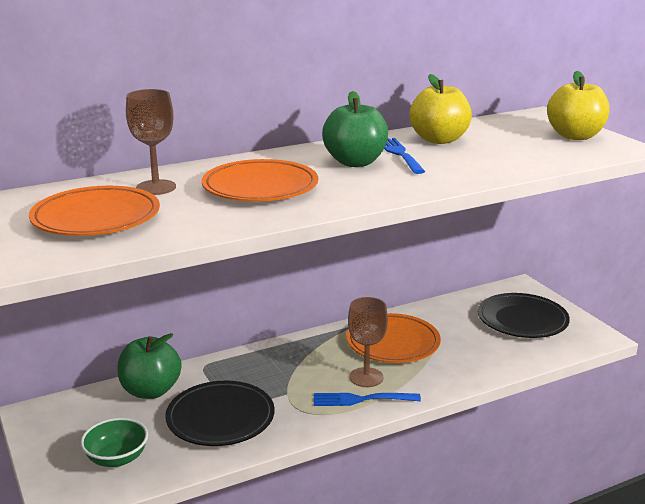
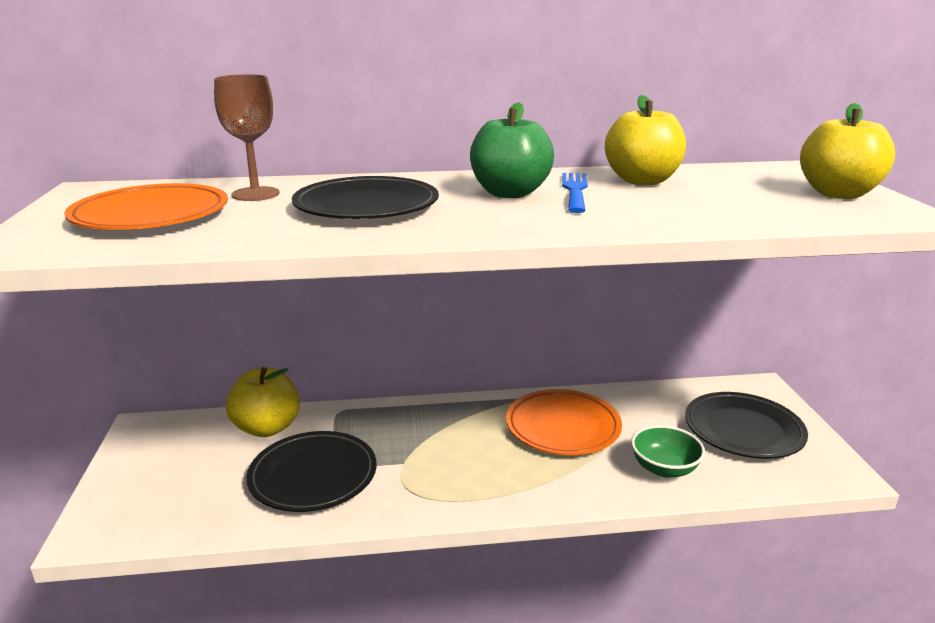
camera: 20 degrees right, 0 degrees up
(117, 458) = (177, 497): green bowl -> green bowl (664, 468)
(151, 391) = (267, 428): green apple -> yellow apple
(260, 187) = (366, 206): orange plate -> black plate
(361, 399) = (482, 490): blue fork -> none
(366, 377) = (506, 463): brown goblet -> none

